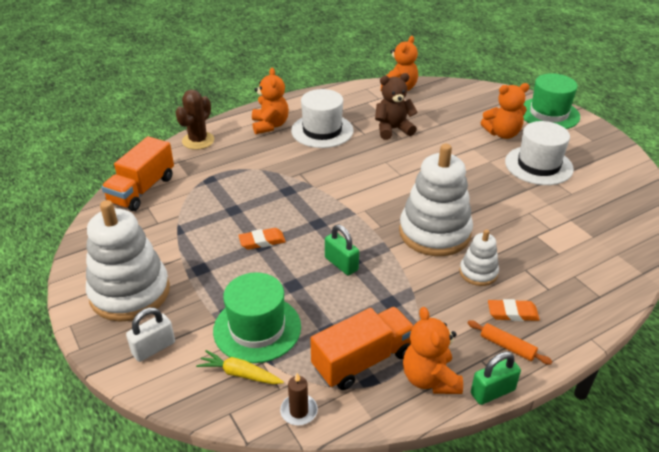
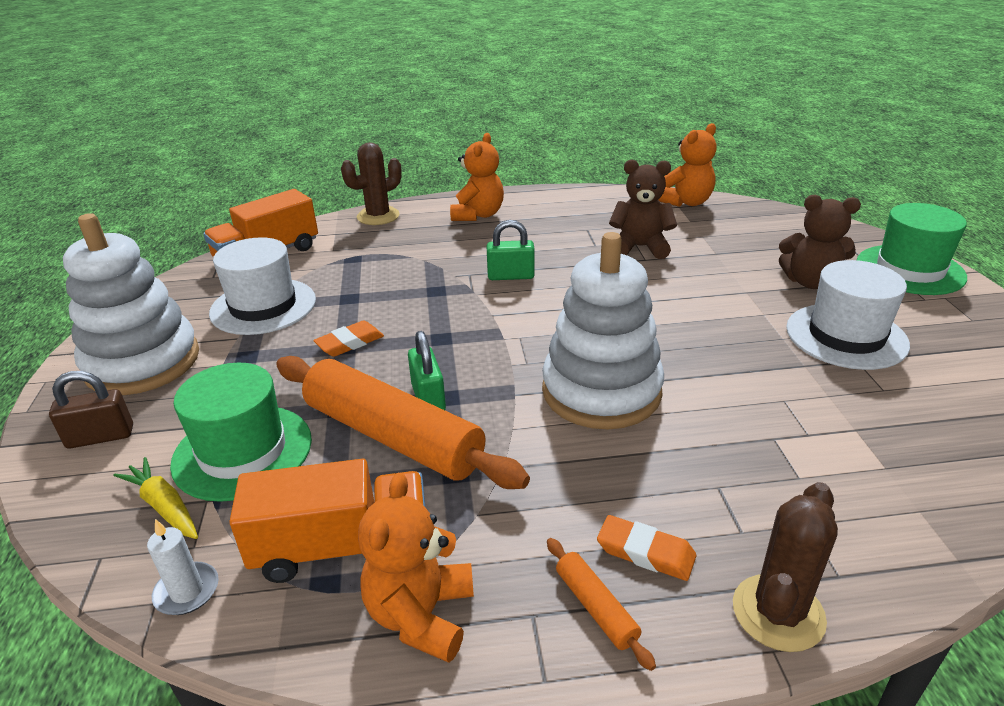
camera: 25 degrees right, 5 degrees down
(153, 348) = (100, 437): white padlock -> brown padlock
(262, 241) = (350, 343): orange eraser -> orange eraser turned 45 degrees counterclockwise
(299, 411) = (187, 591): brown candle -> white candle
(322, 131) = (540, 232): white hat -> white hat (263, 306)
(339, 292) = (393, 436): none -> orange rolling pin
(478, 272) = (630, 468): white stacking toy -> none
(492, 392) = (511, 681): green padlock -> green padlock (511, 276)
(502, 134) = (810, 282): orange teddy bear -> brown teddy bear
(584, 321) = (778, 613): none -> brown cactus

